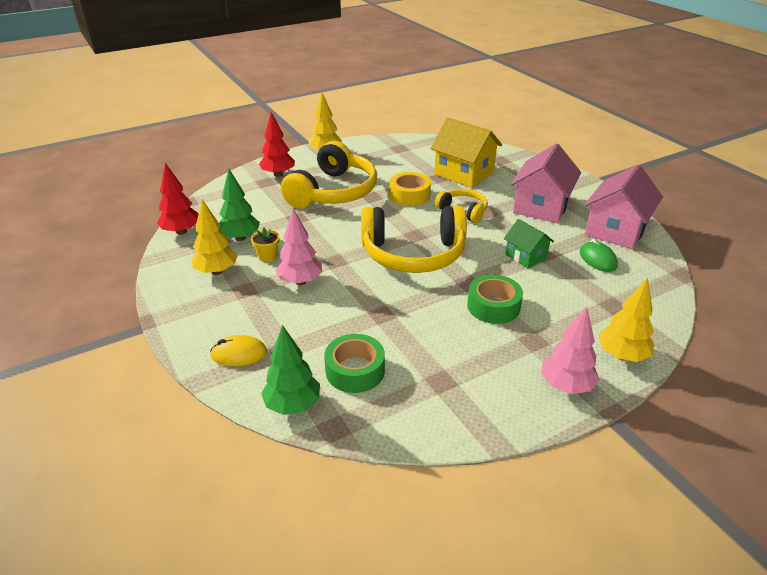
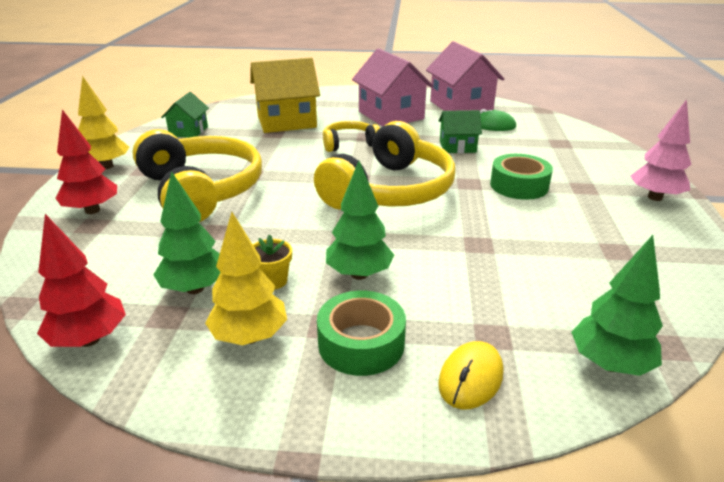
camera: 55 degrees left, 5 degrees down
(300, 281) = (359, 274): pink tree -> green tree
(355, 370) = (568, 295): green tape -> green tape (361, 343)
(400, 151) = (188, 131): none -> green house
(409, 195) = (282, 156): yellow tape -> none
(622, 355) = (627, 164): yellow tree -> none

